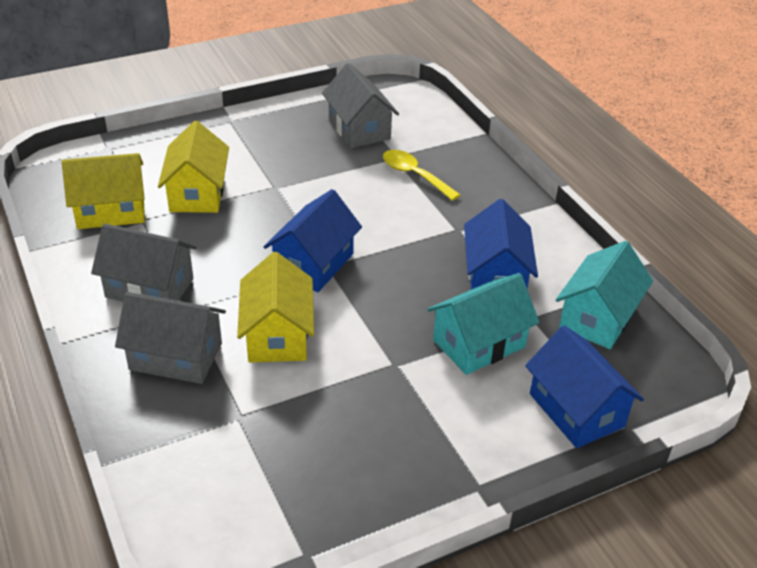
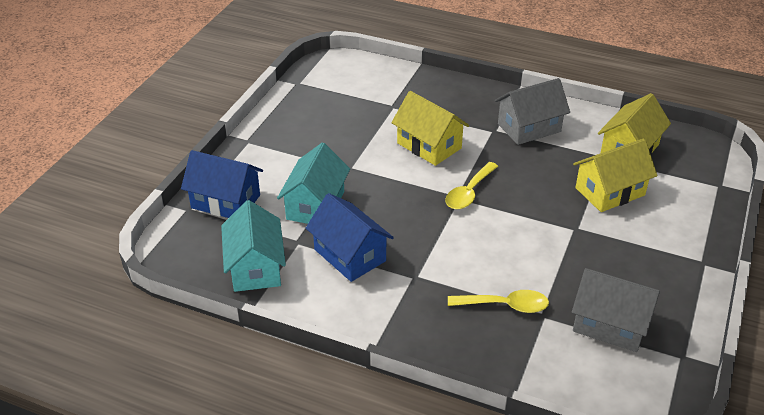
camera: 140 degrees right, 0 degrees up
(176, 356) = (460, 109): grey house -> none
(197, 193) = (610, 191): yellow house -> yellow house turned 75 degrees counterclockwise
(314, 264) = (469, 192): blue house -> yellow spoon

